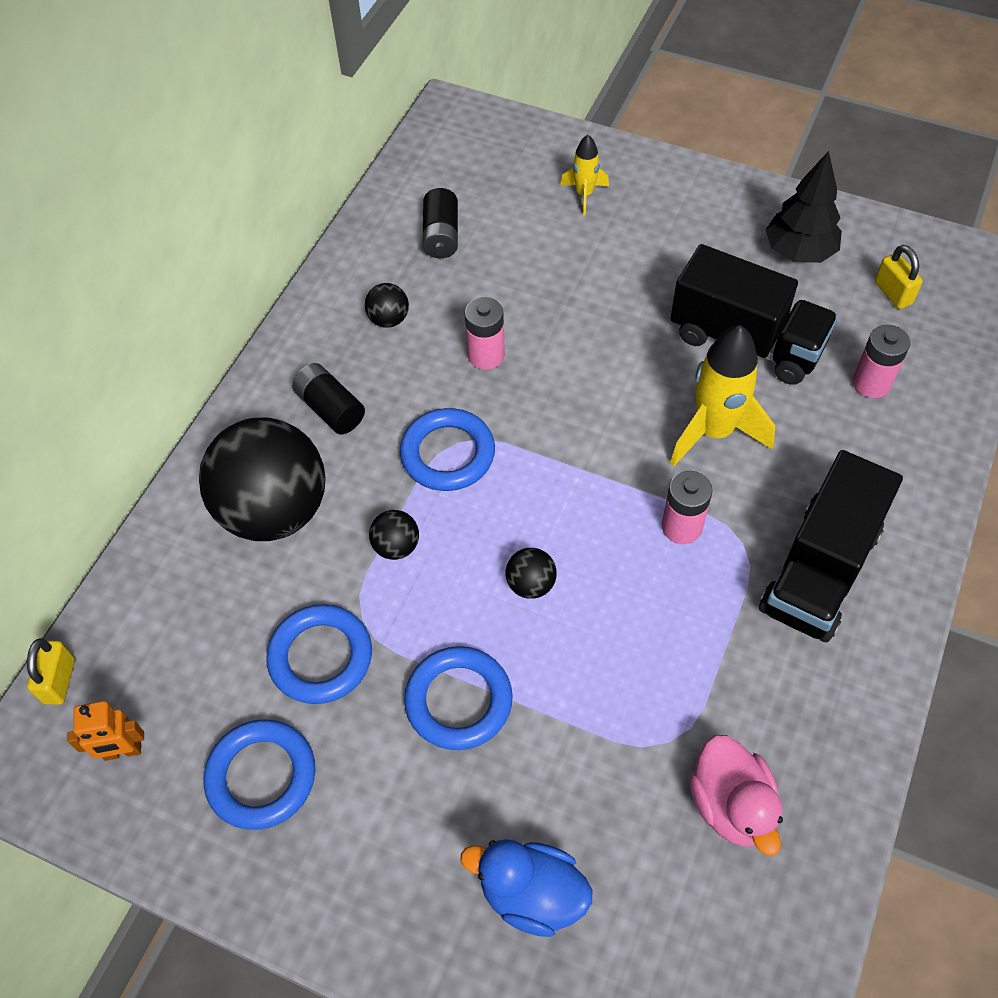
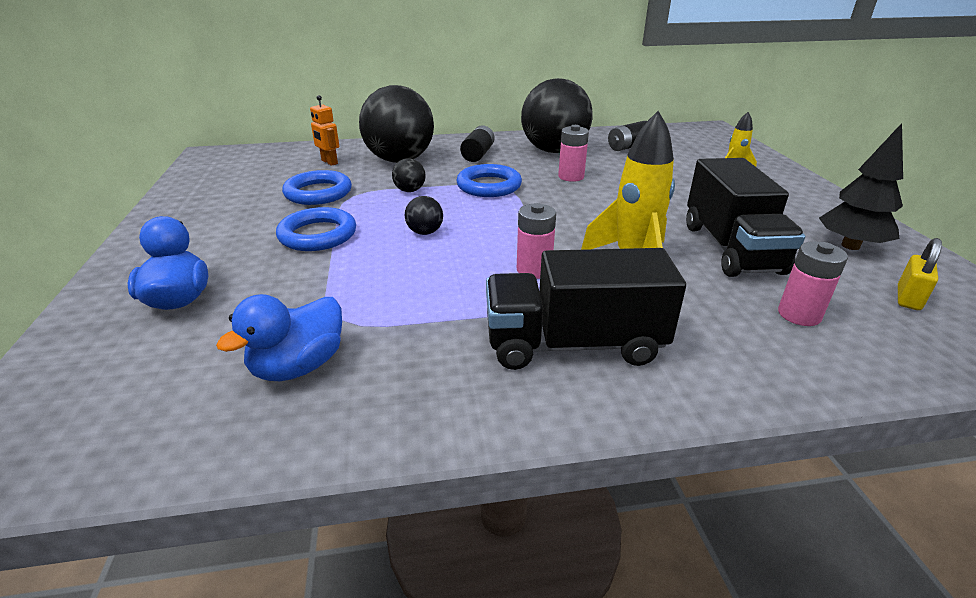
camera: 55 degrees right, 25 degrees down
(59, 681) = (261, 149): yellow padlock -> none
(123, 751) = (229, 169): orange robot -> orange robot (329, 162)
(261, 776) = (231, 200): blue ring -> none
(389, 319) = (554, 151): black ball -> black ball, size x2.47
(731, 805) = (298, 366): pink duck -> blue duck

